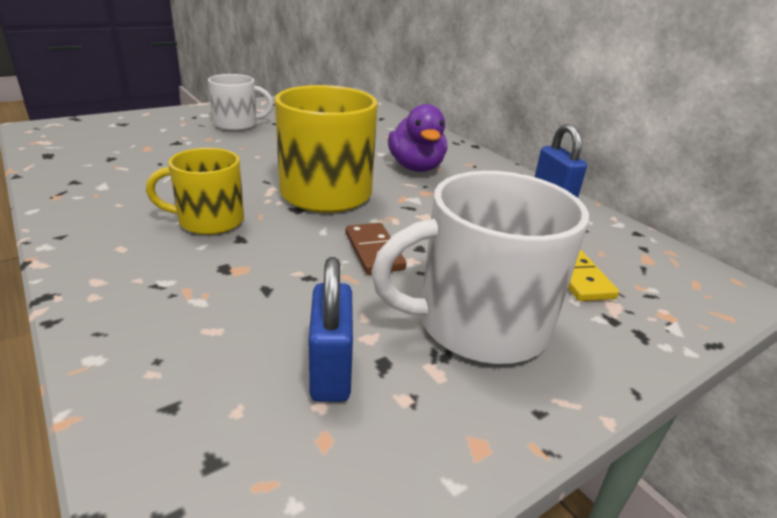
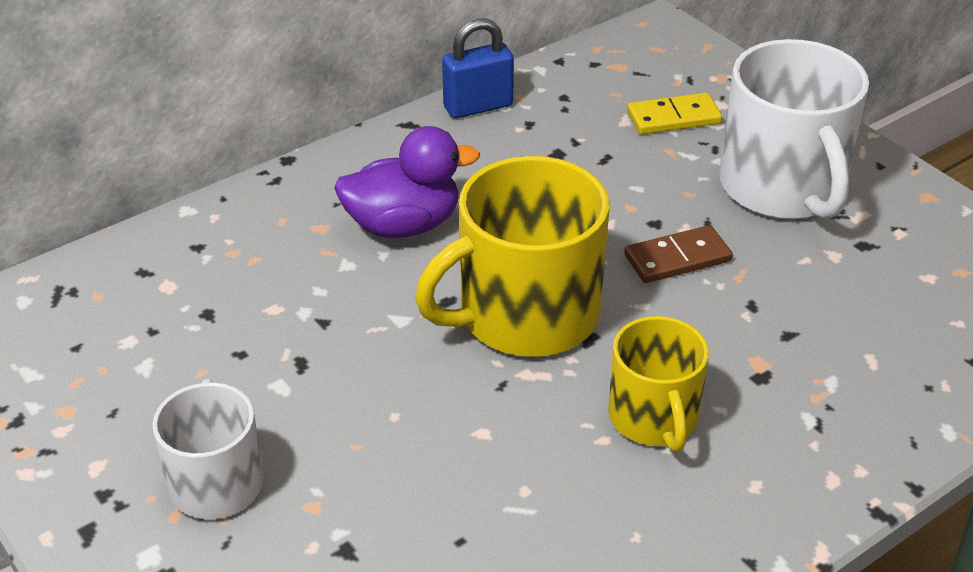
camera: 90 degrees left, 10 degrees up
(331, 371) = (889, 274): blue padlock -> none

